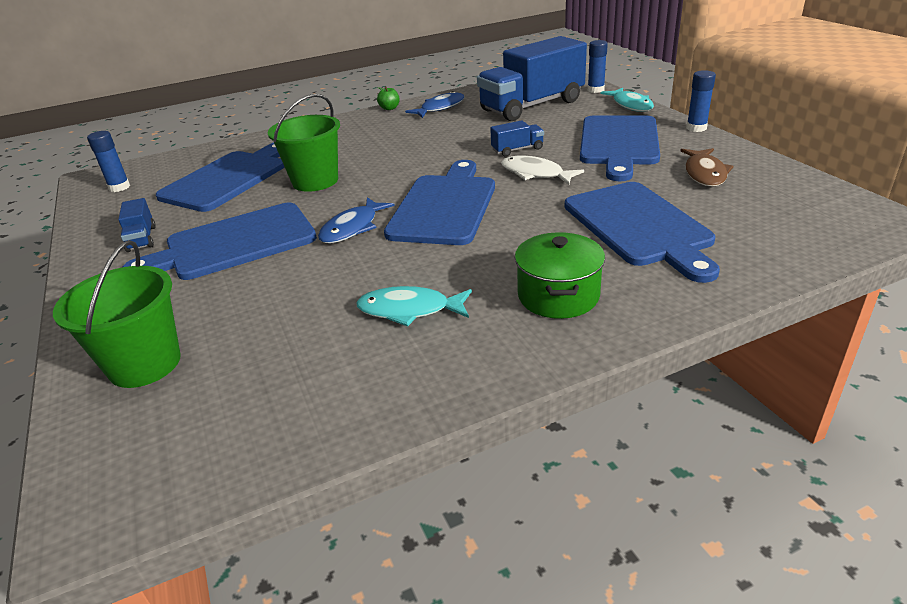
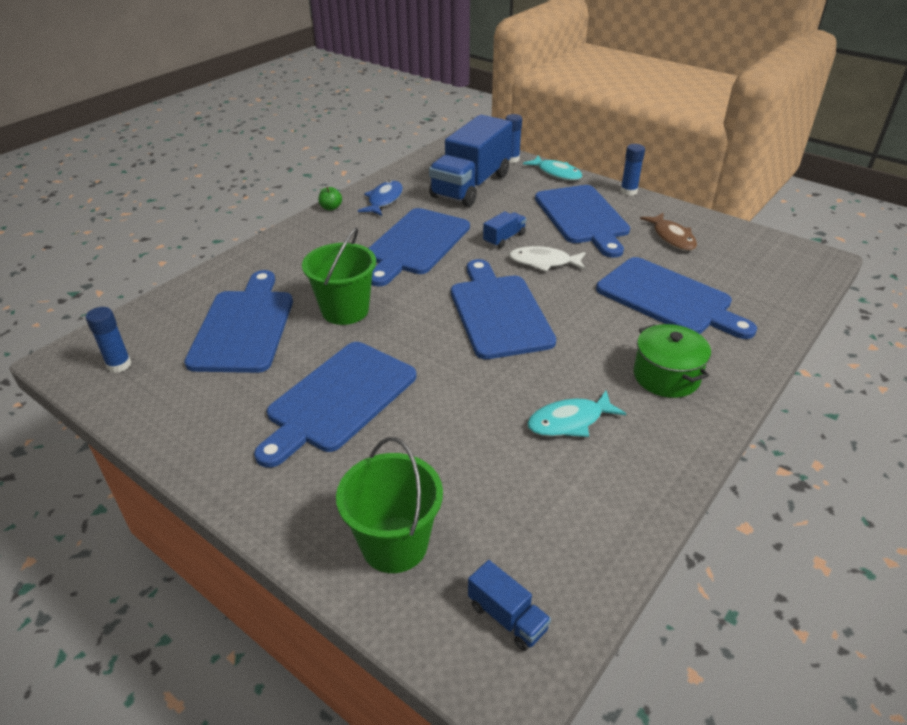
camera: 30 degrees left, 5 degrees up
(141, 239) = (228, 420): blue truck -> blue truck (507, 617)
(352, 228) = (438, 354): blue fish -> none
(430, 143) = (416, 244): none -> blue cutting board

